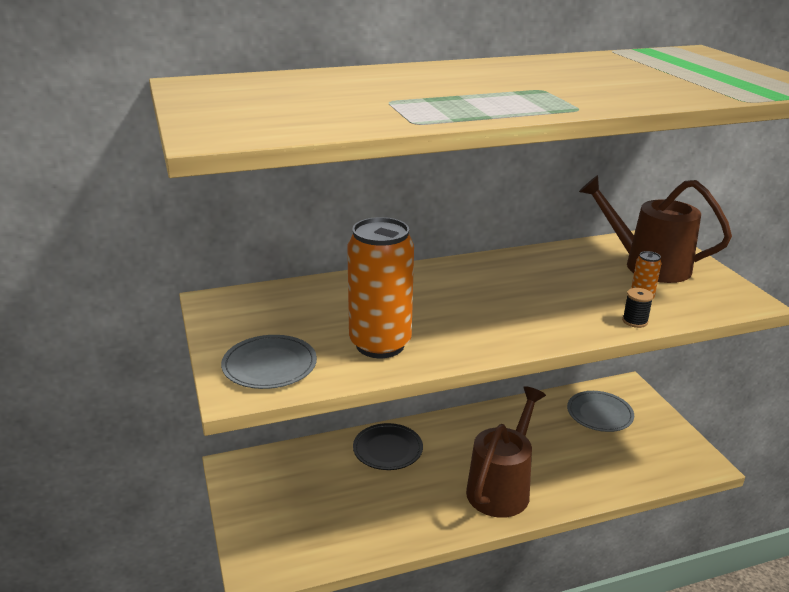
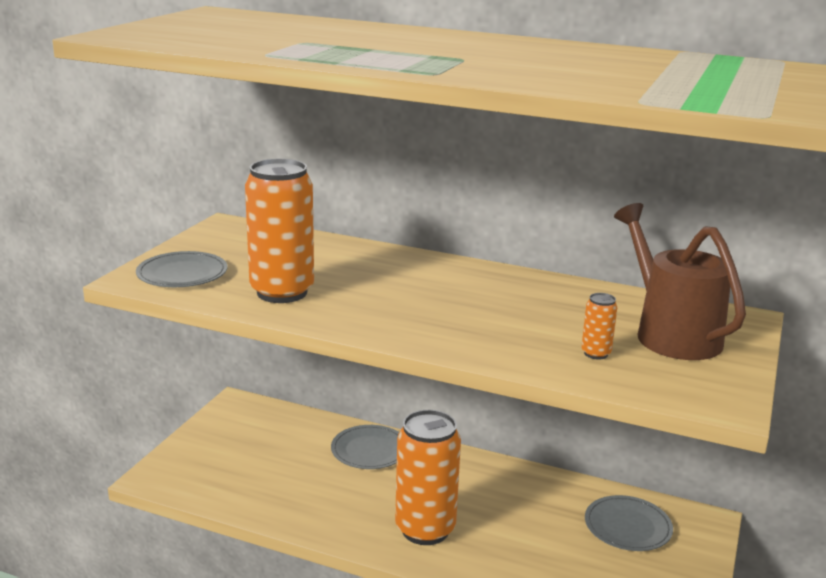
camera: 40 degrees right, 5 degrees down
(387, 449) = (369, 450): black plate -> grey plate
(502, 487) = (425, 529): brown watering can -> orange can
(635, 321) = (544, 366): black spool -> none

